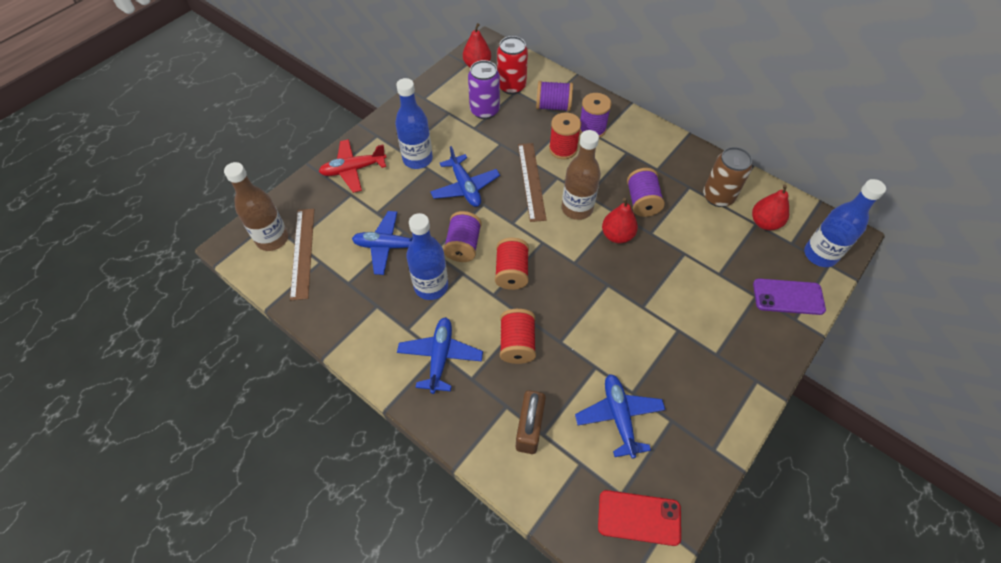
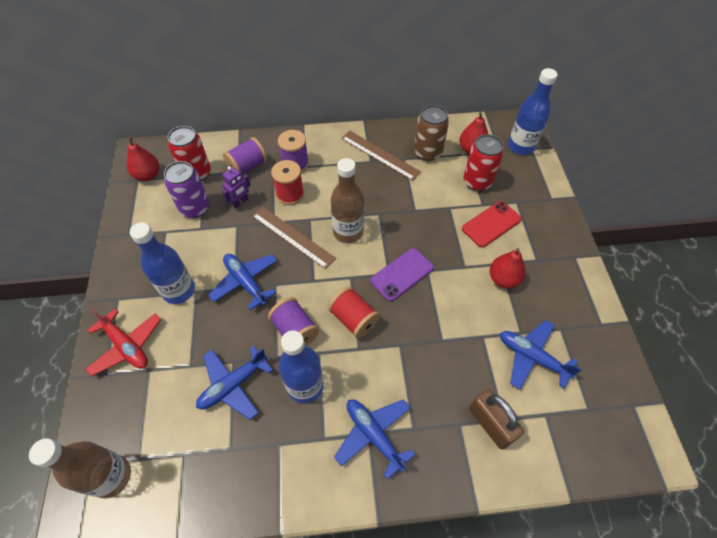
camera: 45 degrees left, 0 degrees up
(303, 252) = (157, 461): brown ruler -> brown ruler (380, 155)
(353, 170) = (127, 346): red plane -> red plane turned 75 degrees counterclockwise
(465, 187) = (246, 282): blue plane -> blue plane turned 150 degrees counterclockwise
(517, 344) = (416, 370): red spool -> none
(520, 129) = (240, 202): none -> purple robot
(617, 235) = (395, 230): red pear -> red pear (503, 279)
(639, 518) = (614, 414): red phone -> red phone (491, 224)
(642, 202) = (386, 192): purple spool -> none
(737, 252) = (477, 182): none -> red can
(788, 297) = (533, 187): purple phone -> purple phone (402, 274)

